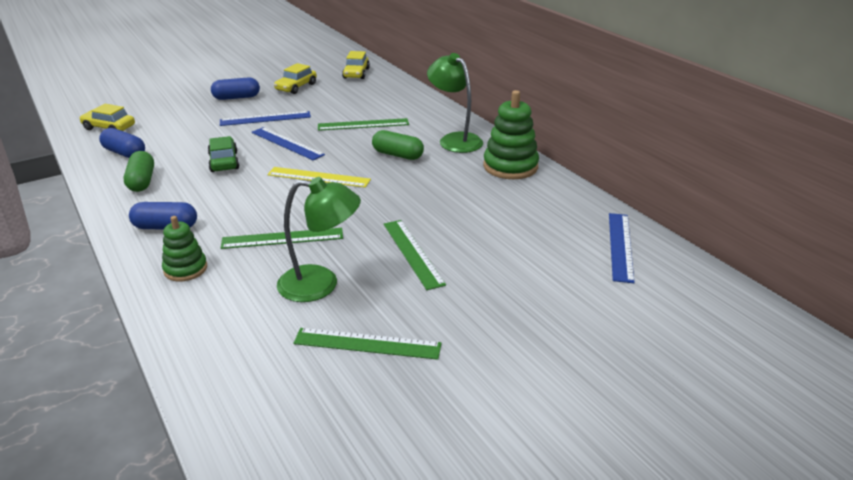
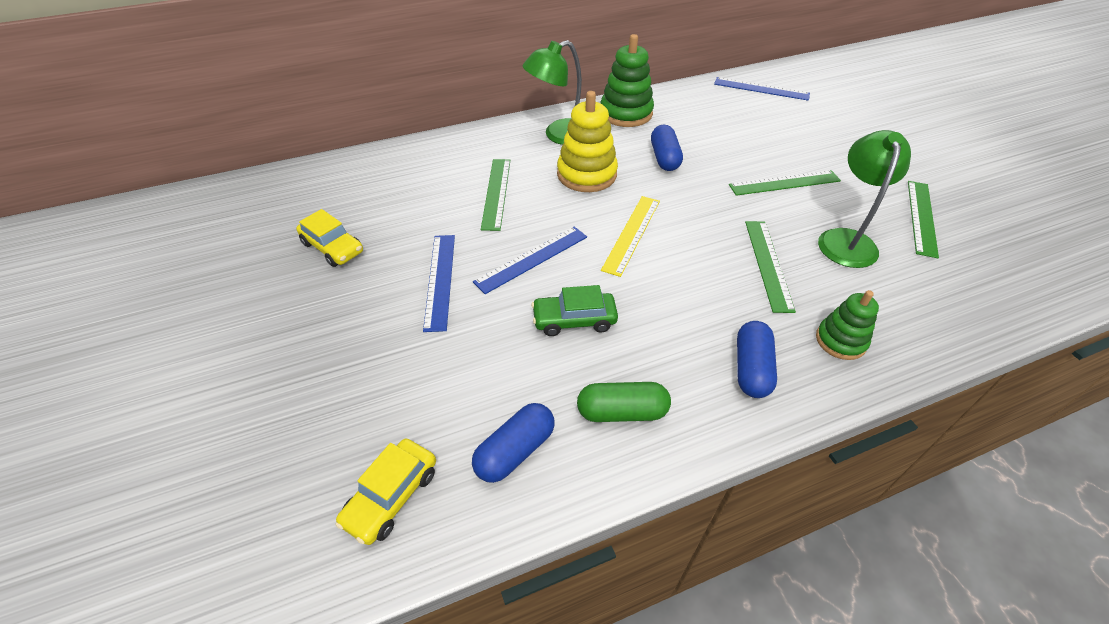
camera: 80 degrees left, 15 degrees up
(236, 97) = (337, 315): blue capsule -> blue capsule (664, 158)
(356, 73) = (316, 188): yellow car -> none
(397, 155) = (586, 174): green capsule -> yellow stacking toy

